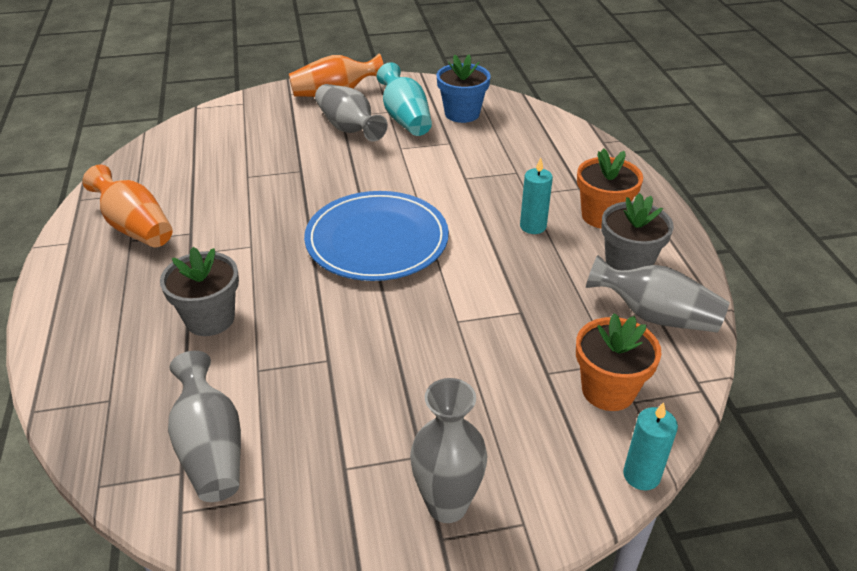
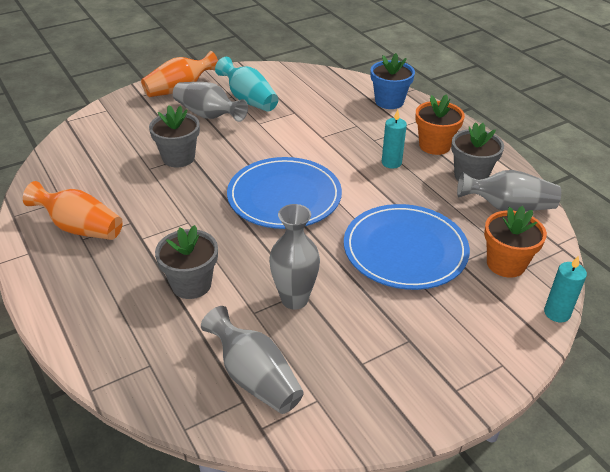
camera: 20 degrees left, 0 degrees up
(286, 171) = (178, 158): none -> grey flower pot
(447, 505) = (446, 368): grey vase -> grey vase (294, 299)
(462, 113) = (290, 88): blue flower pot -> blue flower pot (389, 101)
(484, 340) = (405, 250): none -> blue plate

